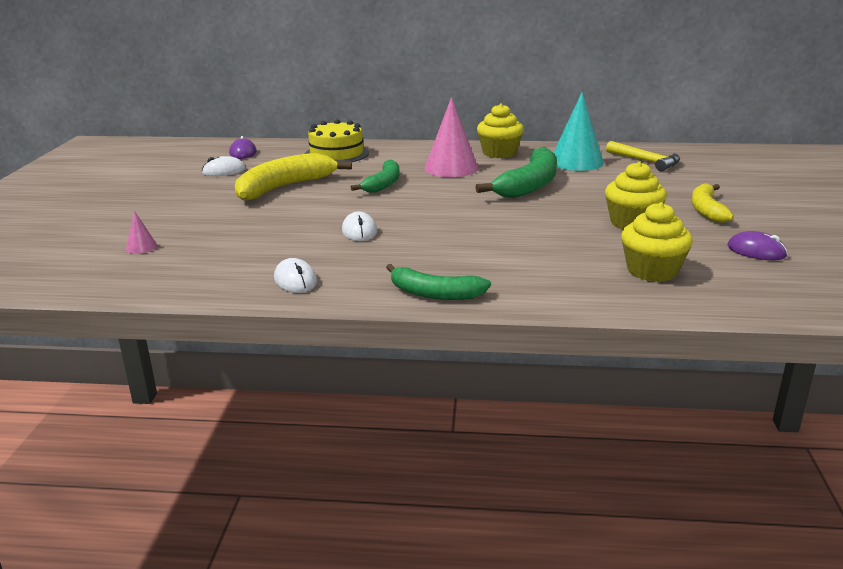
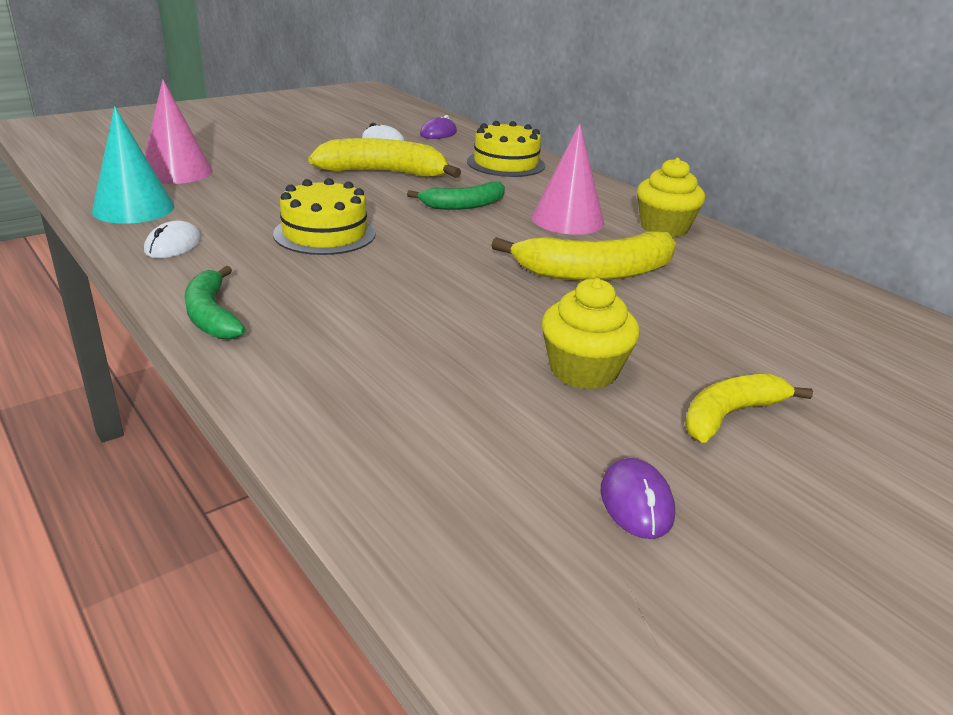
camera: 45 degrees right, 5 degrees up
(141, 247) = (176, 172): pink cone -> pink cone, size x2.28
(359, 231) = (324, 233): white mouse -> yellow cake
(529, 185) = (594, 272): green banana -> yellow banana
(576, 162) = (728, 276): turquoise cone -> turquoise cone (133, 208)
(646, 161) = (829, 319): yellow hammer -> none
(652, 271) = (439, 430): yellow cupcake -> none

